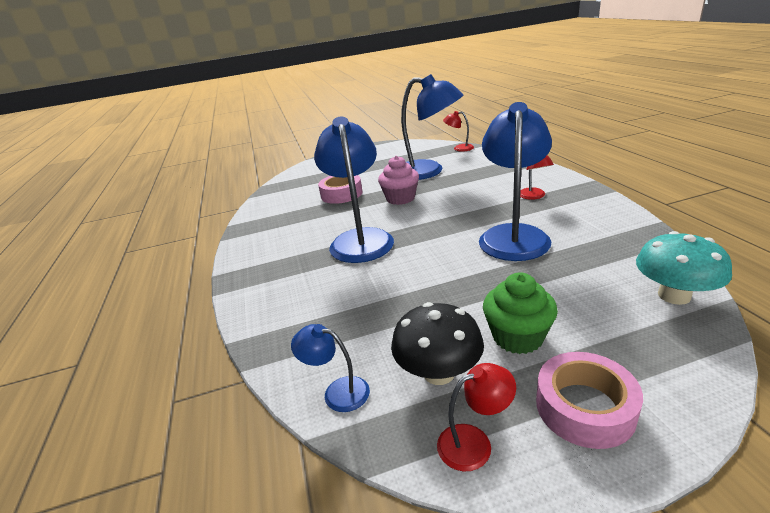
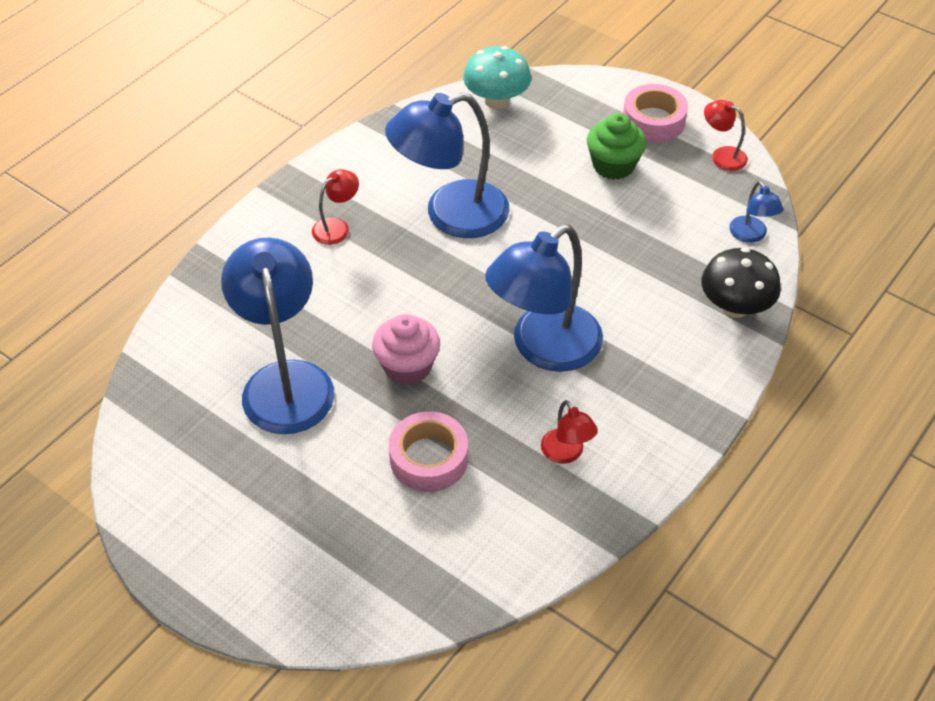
camera: 130 degrees left, 20 degrees up
(439, 372) = (685, 192): black mushroom -> black mushroom (735, 307)
(459, 148) = (151, 386): red lamp -> red lamp (566, 454)

